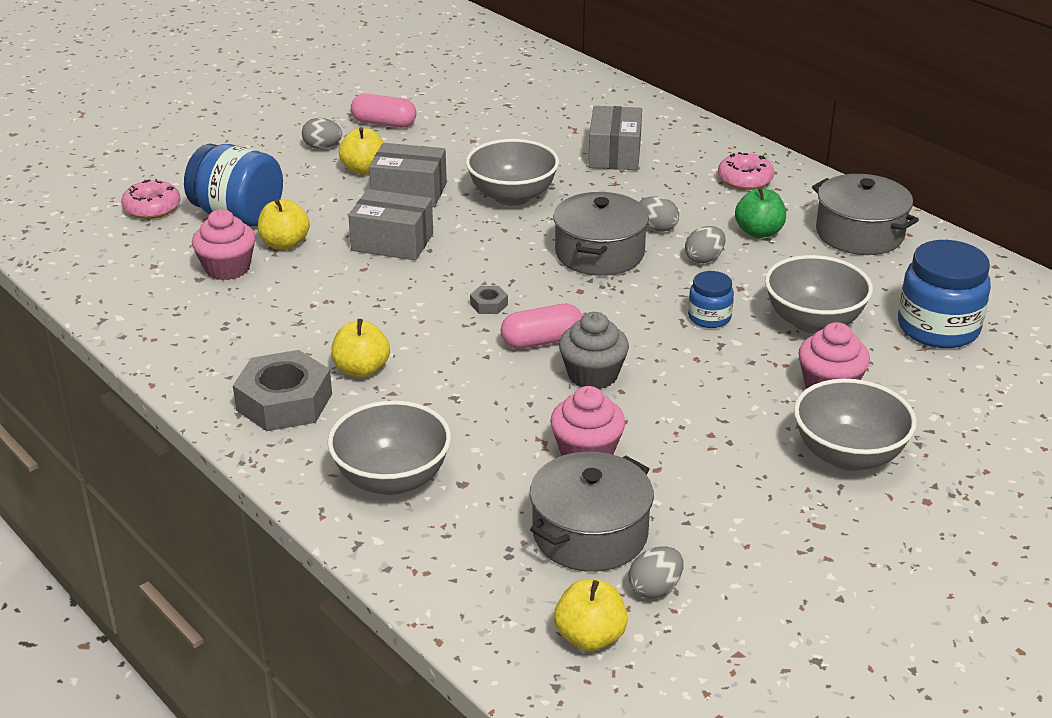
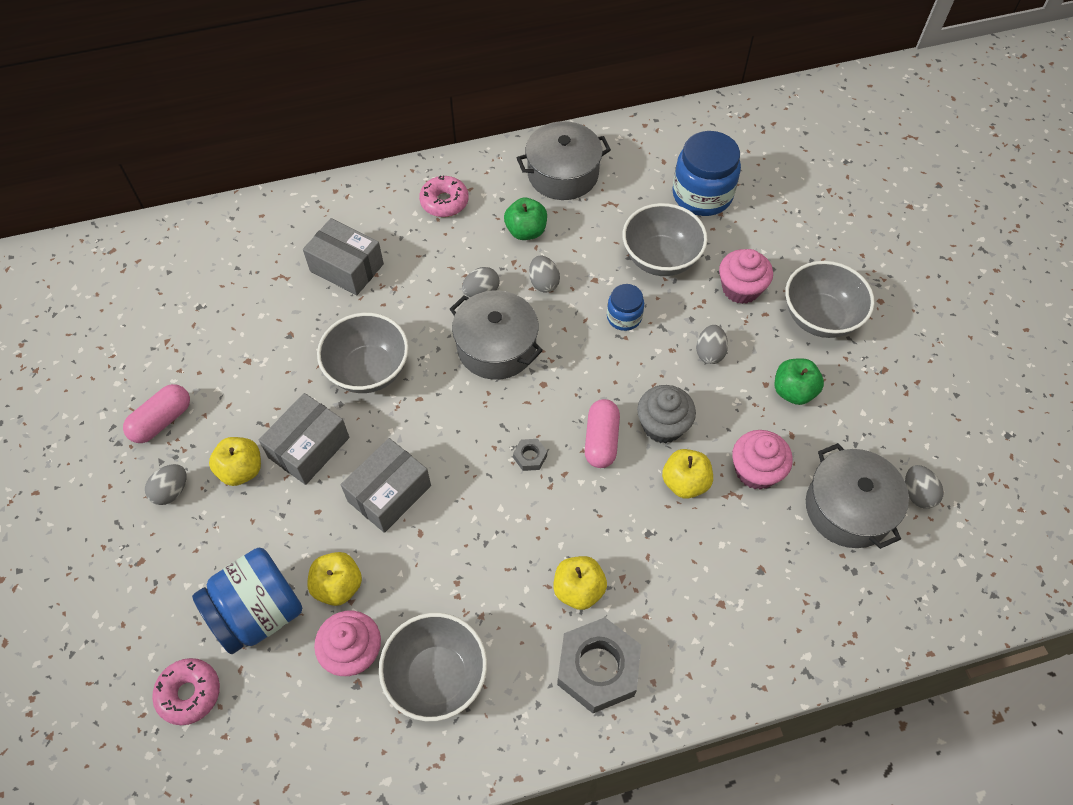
camera: 65 degrees left, 25 degrees up
(392, 479) = (737, 619): grey bowl -> grey bowl (437, 677)
(590, 637) = (953, 554): yellow apple -> yellow apple (685, 482)
(716, 384) = (709, 353): none -> grey egg
(719, 457) = (793, 391): none -> green apple

